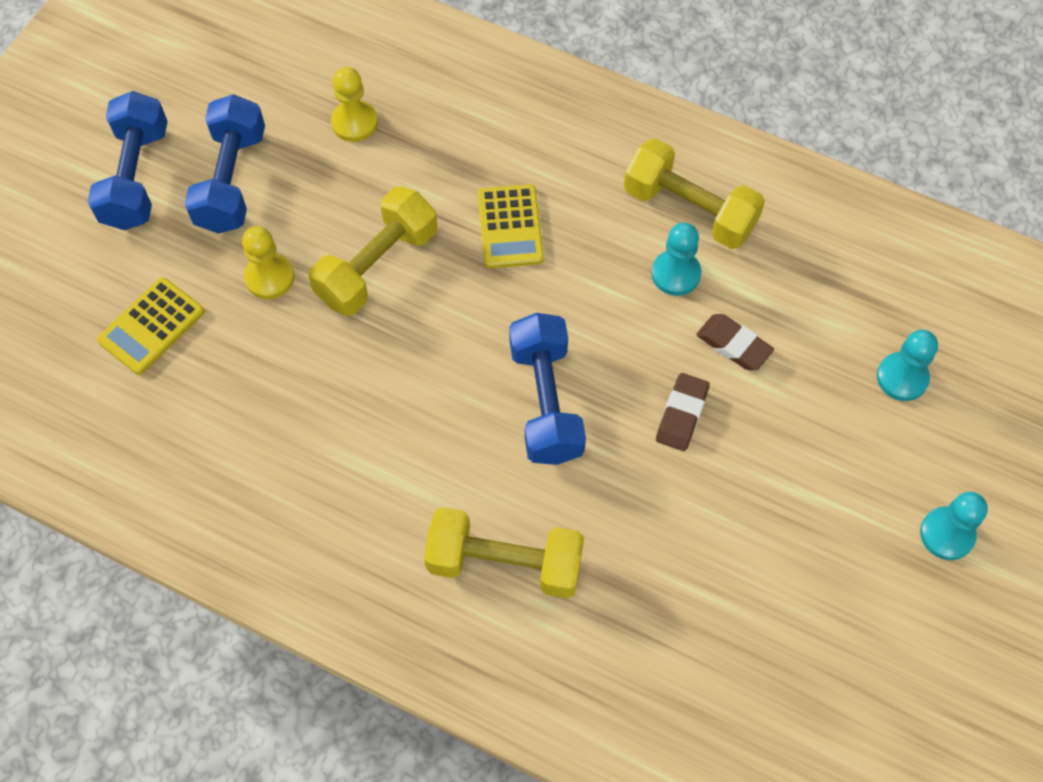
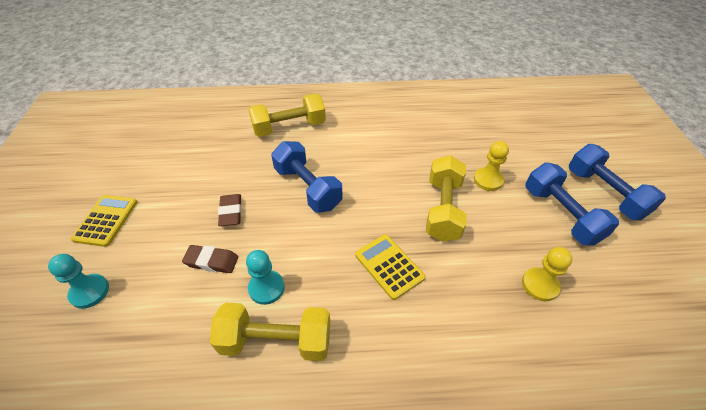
camera: 150 degrees right, 15 degrees down
(151, 326) = (513, 140): yellow calculator -> yellow calculator (106, 220)
(947, 534) = (61, 219): turquoise pawn -> none

